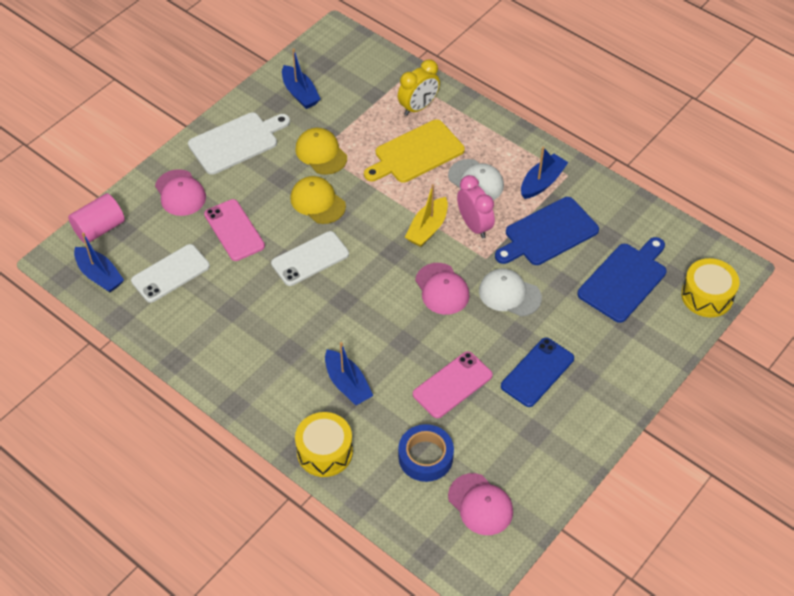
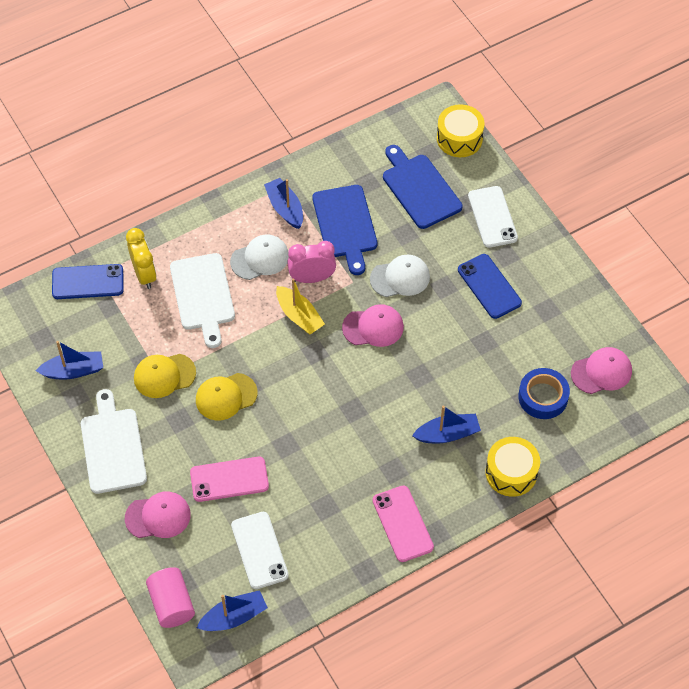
camera: 70 degrees left, 5 degrees up
(310, 259) = (293, 423): white phone -> white phone (492, 217)
(392, 73) = (88, 282): none -> blue phone
(416, 153) = (203, 295): yellow cutting board -> white cutting board
(452, 385) = (478, 353): pink phone -> pink phone (402, 524)
(509, 294) = (400, 278): white cap -> white cap turned 150 degrees counterclockwise

